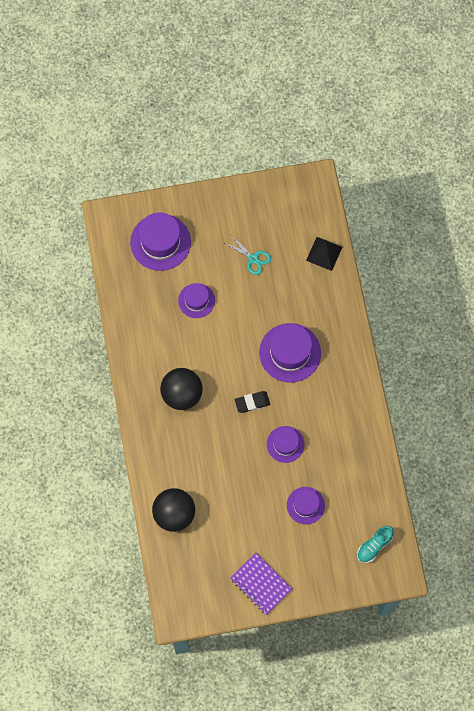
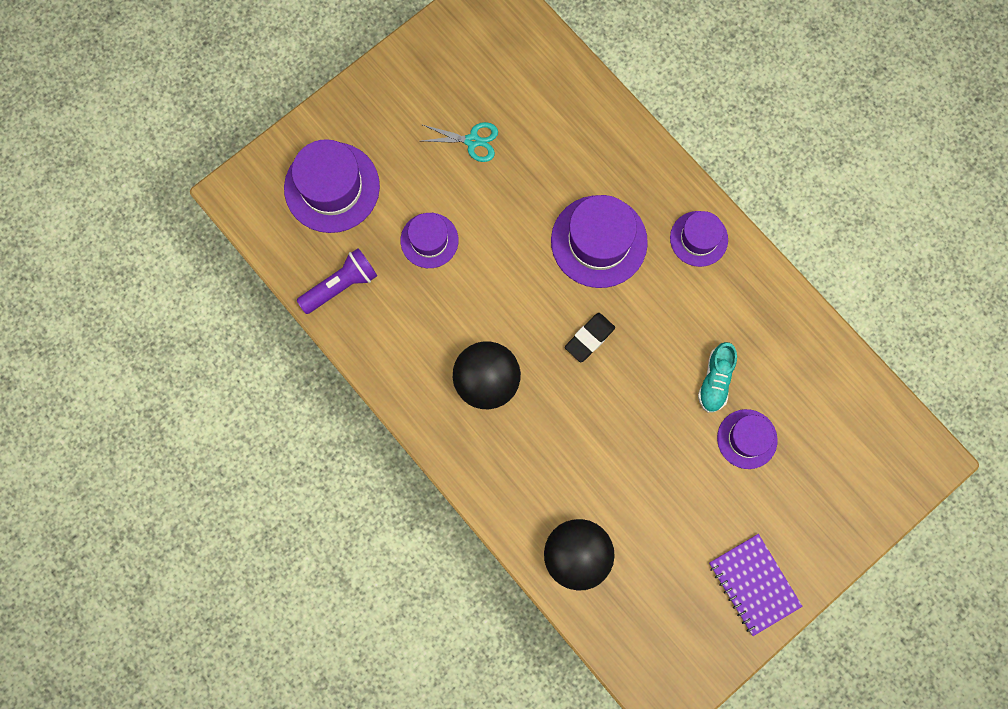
camera: 30 degrees left, 5 degrees up
(134, 299) = (341, 285): none -> purple flashlight
(261, 584) = (754, 584): purple notebook -> purple notebook turned 45 degrees clockwise
(285, 444) = (668, 370): purple hat -> purple hat (698, 238)
(324, 253) = (563, 83): black pyramid -> none
(374, 546) = (871, 441): turquoise shoe -> turquoise shoe (715, 380)

